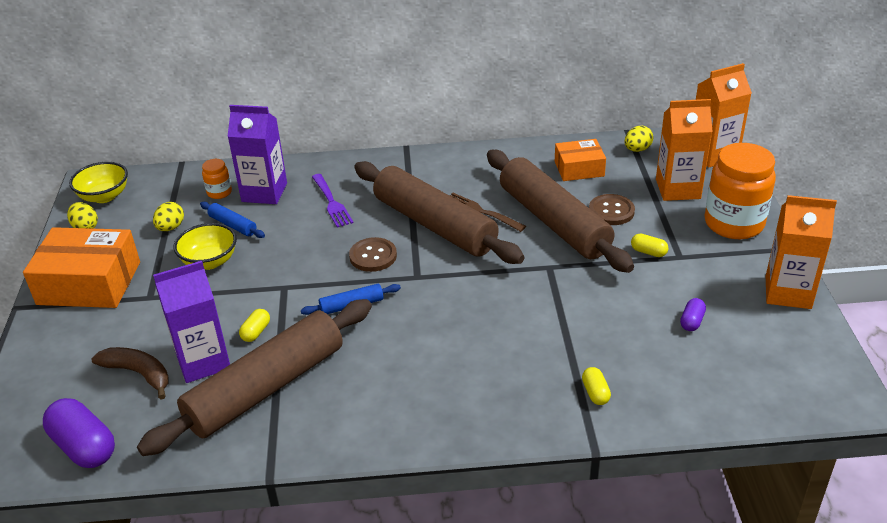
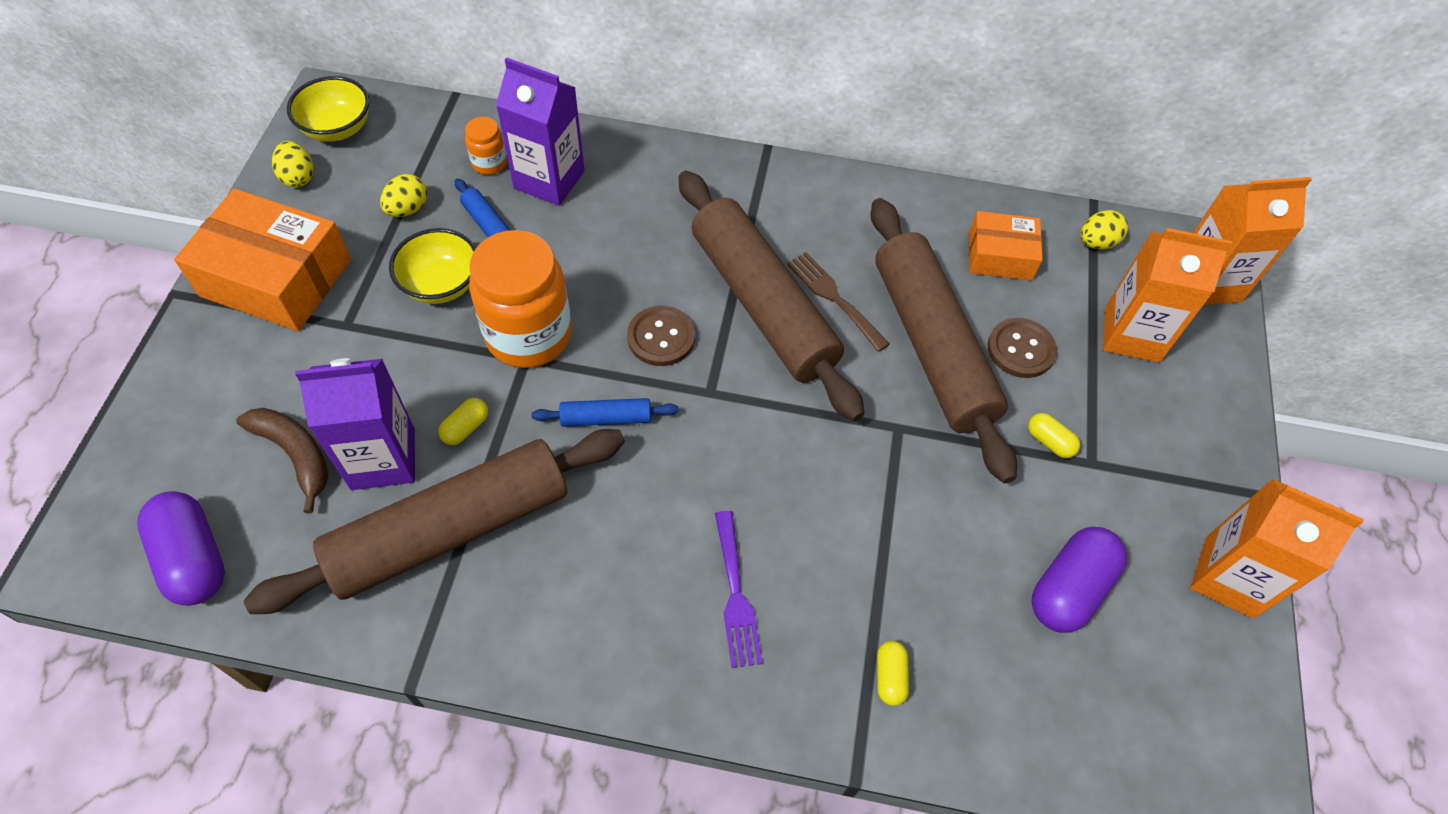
camera: 10 degrees right, 20 degrees up
(332, 203) = (634, 224): purple fork -> purple fork (736, 595)
(691, 321) = (1069, 589): purple capsule -> purple capsule, size x2.00
(733, 224) = (1192, 424): orange jar -> orange jar (528, 335)

